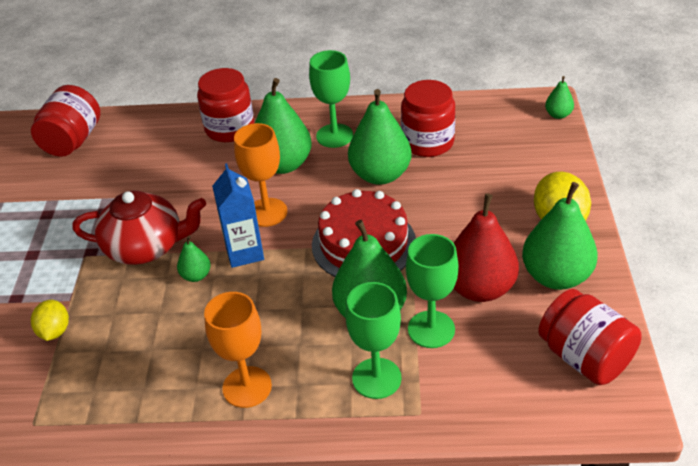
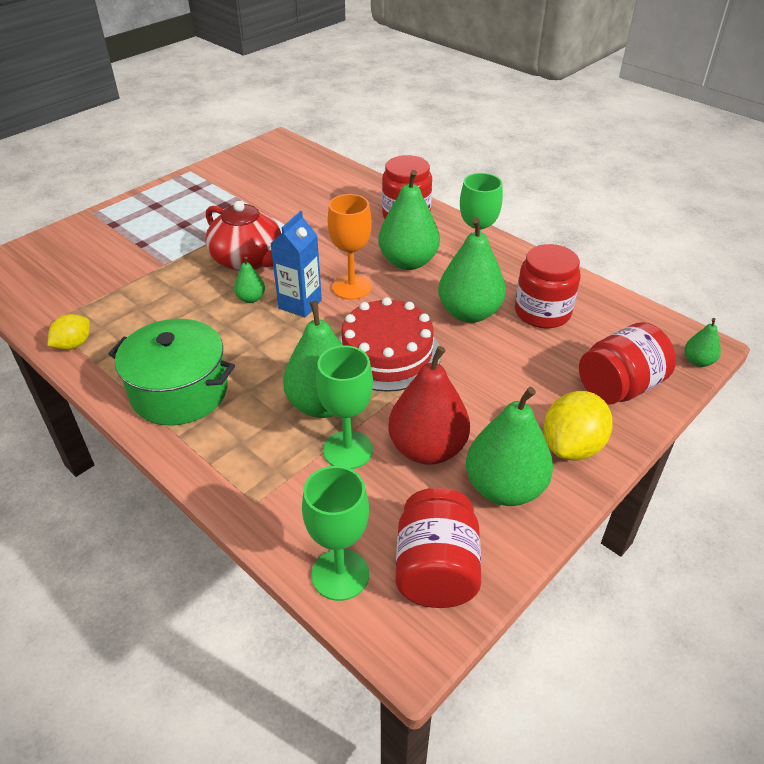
camera: 40 degrees right, 0 degrees up
(54, 331) = (132, 277): yellow lemon -> yellow lemon (74, 345)
(72, 141) = (298, 168): red jar -> red jar (619, 387)
(247, 387) = (179, 392): orange goblet -> green pot
(376, 378) = (262, 453): green goblet -> green goblet (340, 574)

